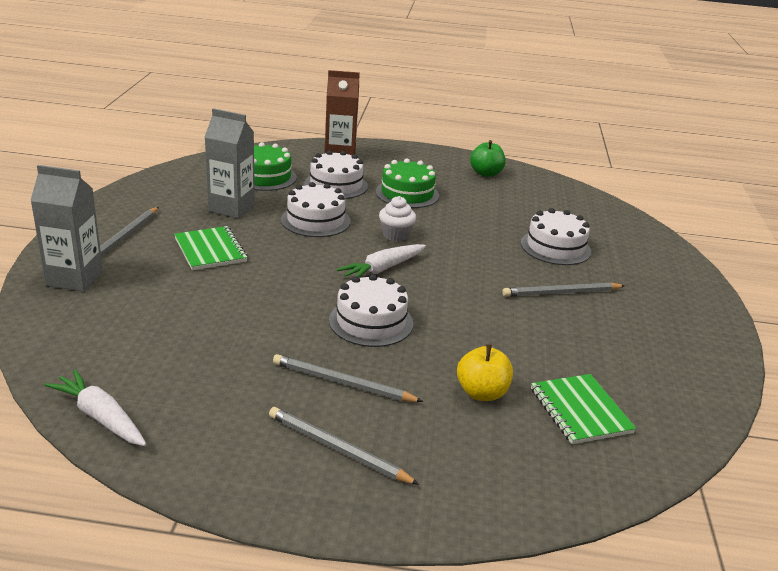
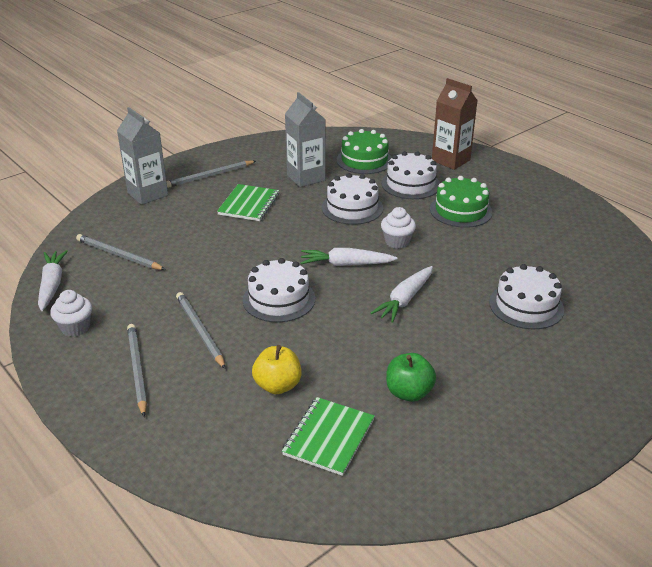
camera: 45 degrees right, 5 degrees up
(203, 445) = (75, 328): none -> white cupcake
(470, 278) = (404, 300): none -> white carrot
(486, 173) = (566, 216): green apple -> green apple (409, 393)
(561, 293) = (465, 345): grey pencil -> grey pencil (118, 255)

